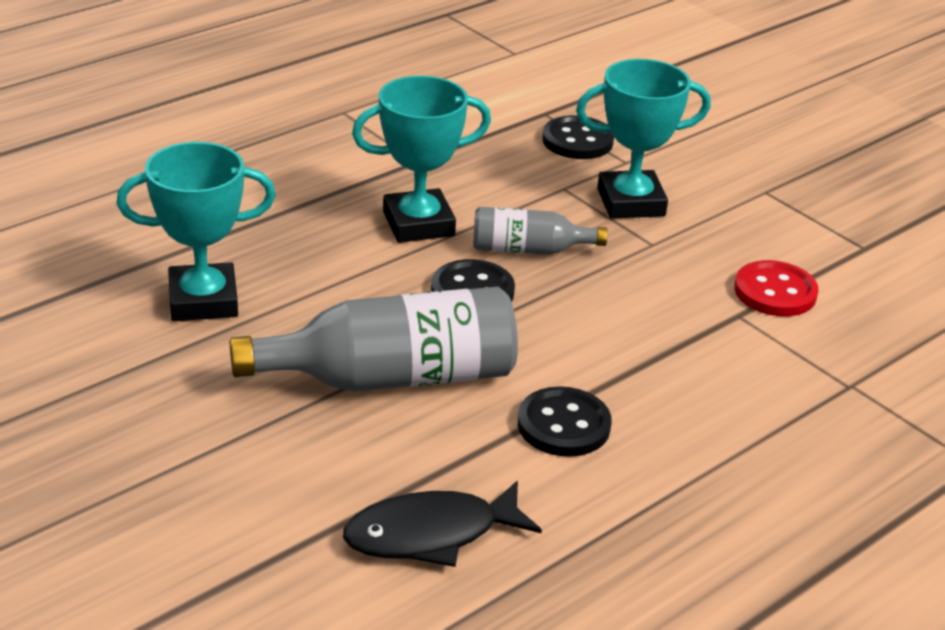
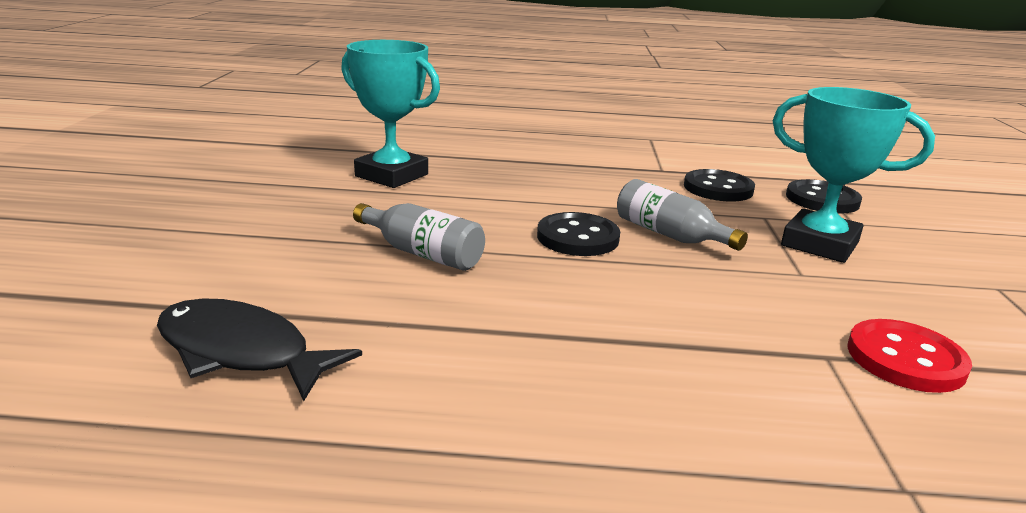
camera: 45 degrees right, 10 degrees down
(392, 377) = (422, 253): grey bottle -> grey bottle, size x0.54
(418, 224) = (604, 194): turquoise trophy -> none
(563, 425) = (494, 344): black button -> black button (718, 188)

